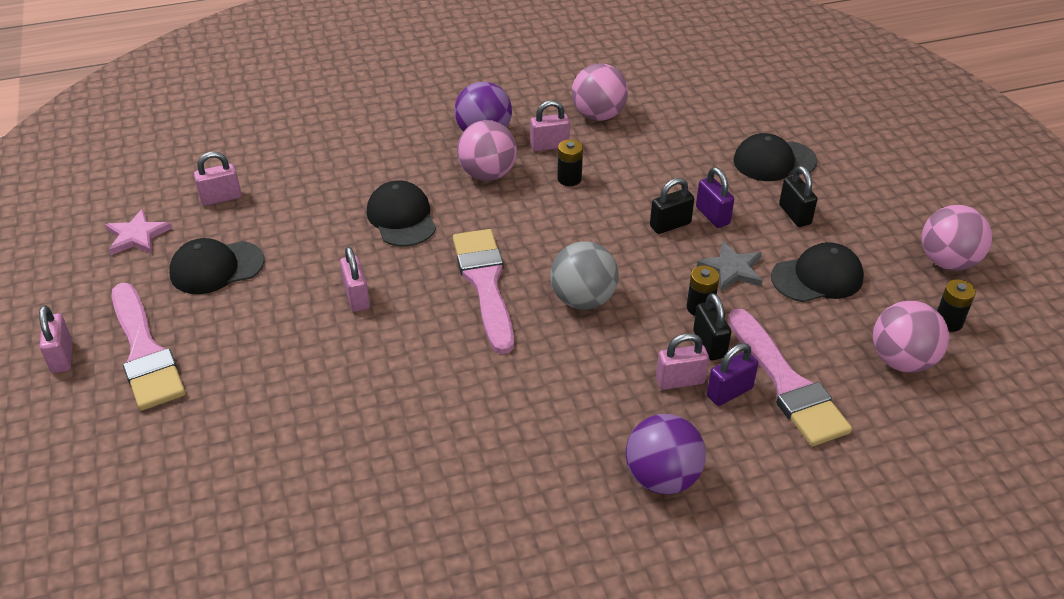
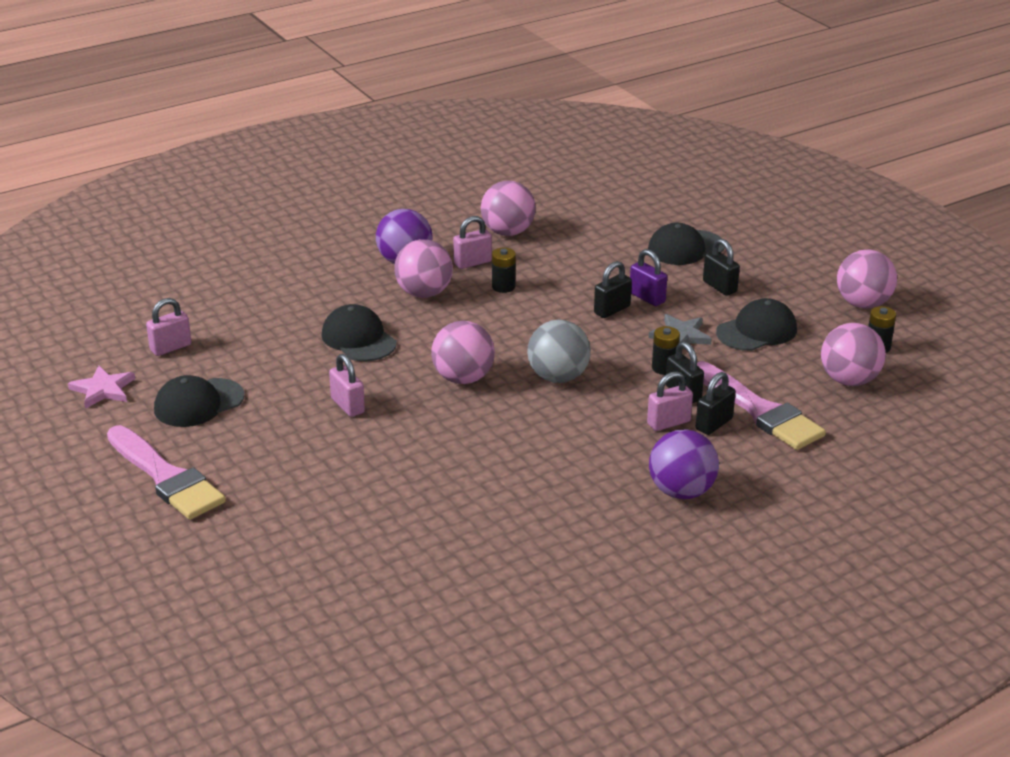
camera: 15 degrees left, 10 degrees down
(62, 357) = (86, 493): pink padlock -> none
(485, 284) = (463, 378): pink brush -> pink ball
(729, 392) = (714, 424): purple padlock -> black padlock

